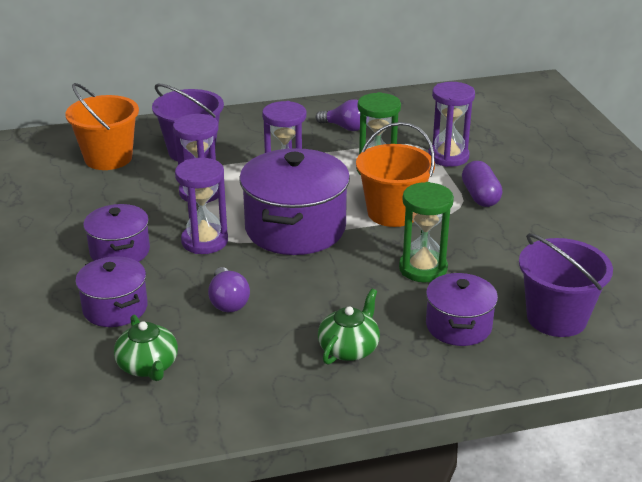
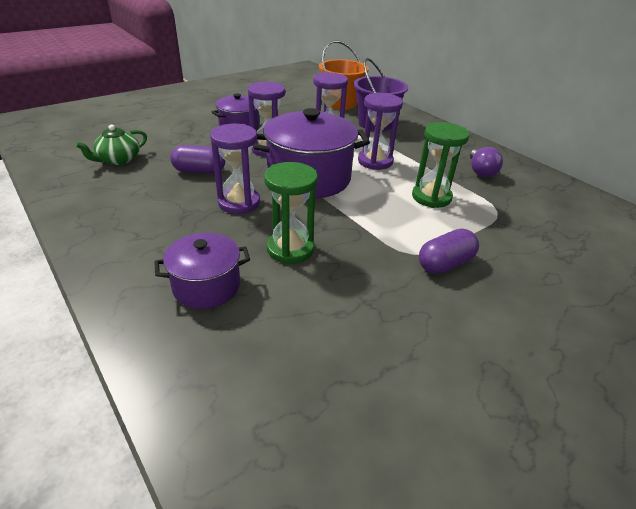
camera: 65 degrees right, 5 degrees up
(115, 308) = (177, 138): purple pot -> none
(228, 301) = (199, 171): purple light bulb -> purple capsule
(349, 348) = (156, 231): green teapot -> none
(393, 213) = (369, 217): orange bucket -> none
(448, 157) = (497, 231): purple hourglass -> purple hourglass (239, 202)
(556, 318) = (247, 359): purple bucket -> none

